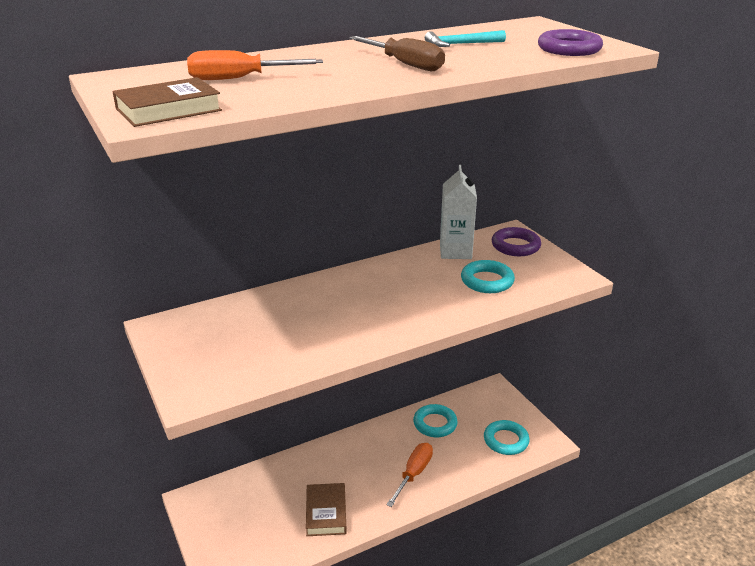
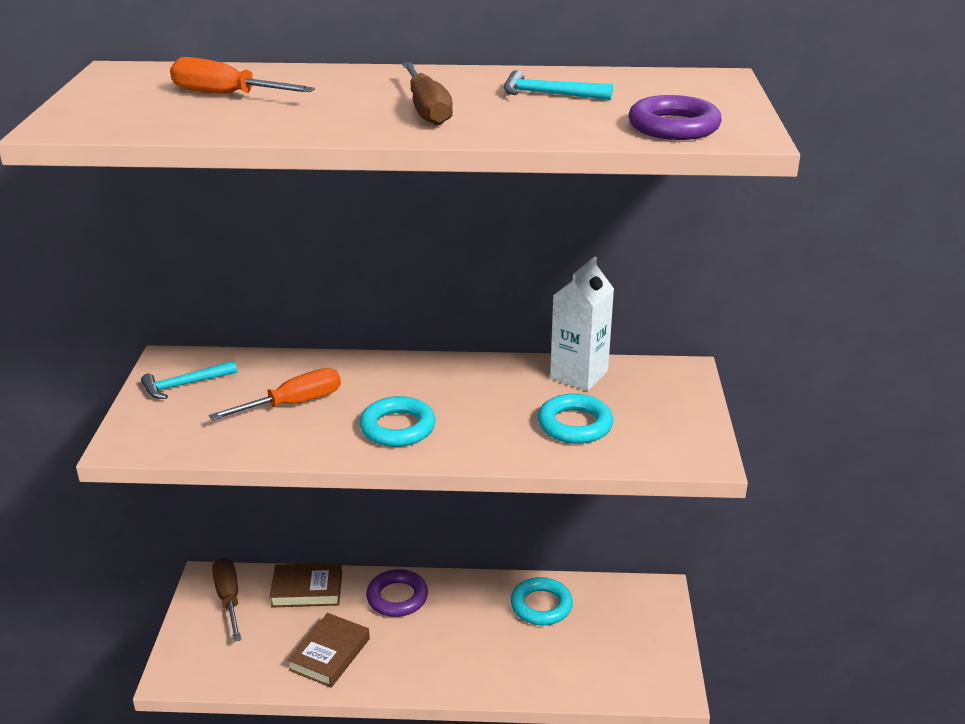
camera: 30 degrees right, 0 degrees up
(168, 110) = (99, 119): brown book -> brown book (307, 590)
(190, 340) = (184, 385): none -> turquoise hammer
(219, 506) = (228, 598): none -> brown screwdriver
(414, 473) = (464, 654): orange screwdriver -> orange screwdriver (294, 403)
(506, 440) = (614, 664): turquoise ring -> turquoise ring (397, 428)
(515, 246) = (667, 391): purple ring -> purple ring (397, 597)

